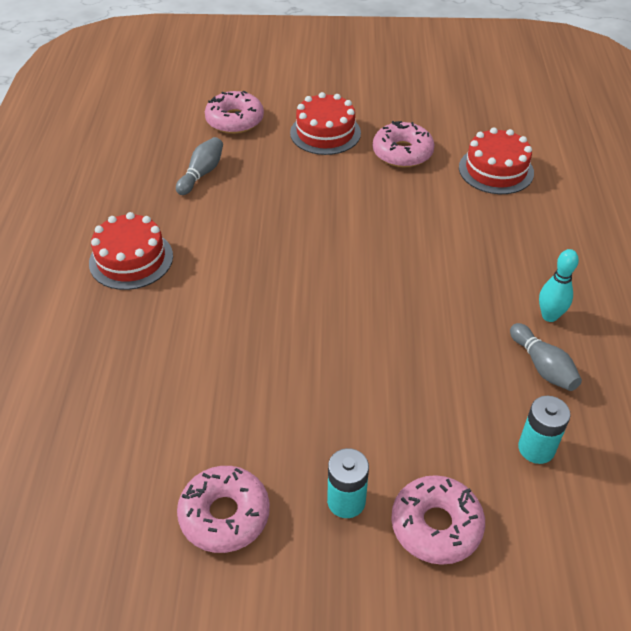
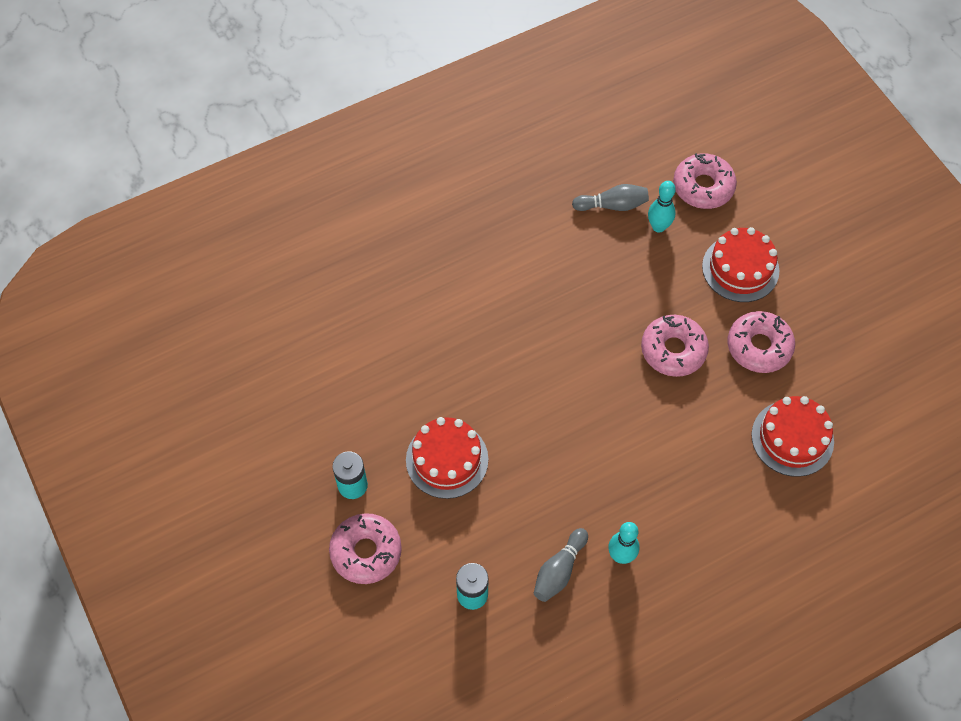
camera: 60 degrees right, 15 degrees up
(131, 259) = (480, 219): red cake -> red cake (447, 459)
(224, 515) = (300, 416): pink donut -> pink donut (673, 350)
(247, 158) = (658, 227): none -> turquoise bowling pin

